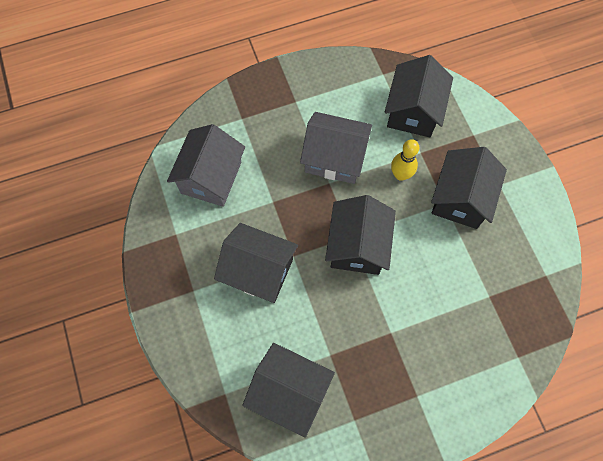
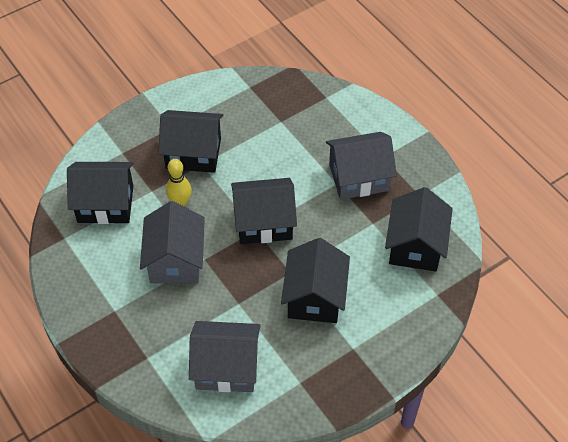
camera: 105 degrees left, 15 degrees down
(393, 359) = (359, 177): none -> grey house

